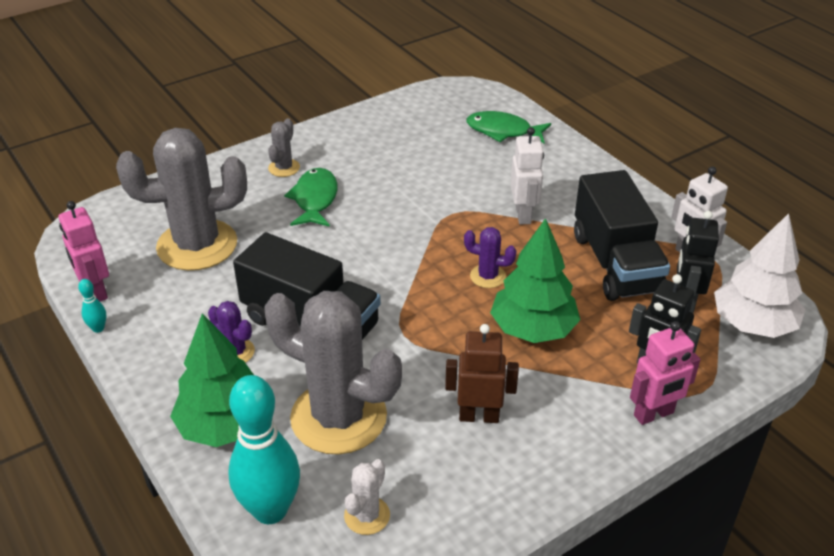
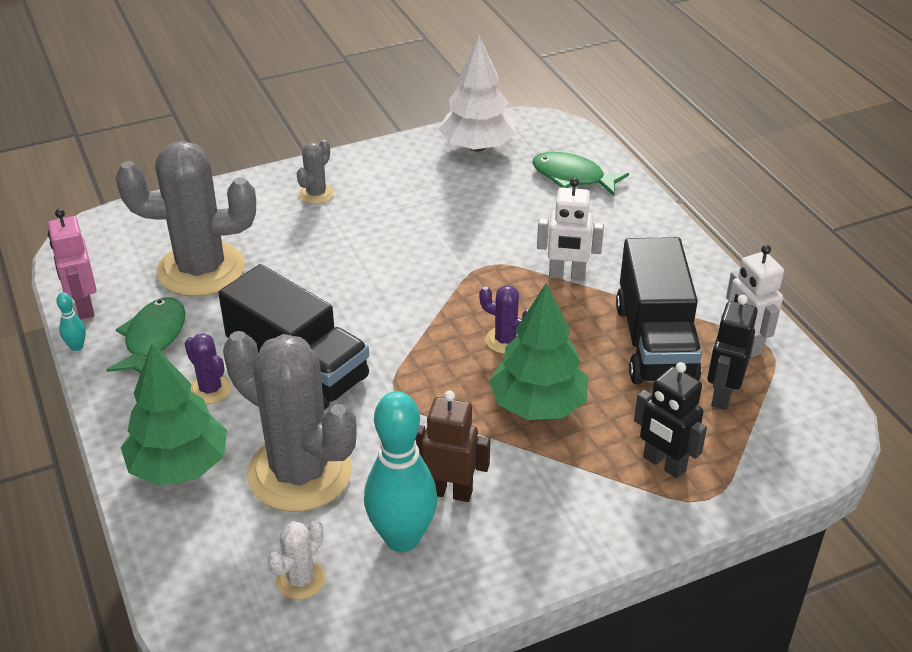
camera: 10 degrees right, 0 degrees up
(270, 510) = (202, 559): turquoise bowling pin -> turquoise bowling pin (402, 538)
(315, 199) = (340, 233): green fish -> green fish (153, 338)
(523, 214) = (567, 275): white robot -> white robot turned 90 degrees clockwise
(654, 414) = (644, 516): pink robot -> none
(753, 324) = (792, 431): white tree -> white tree (477, 147)

